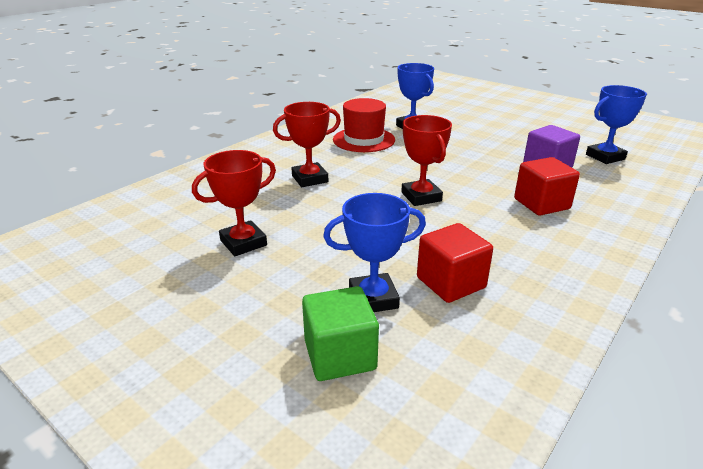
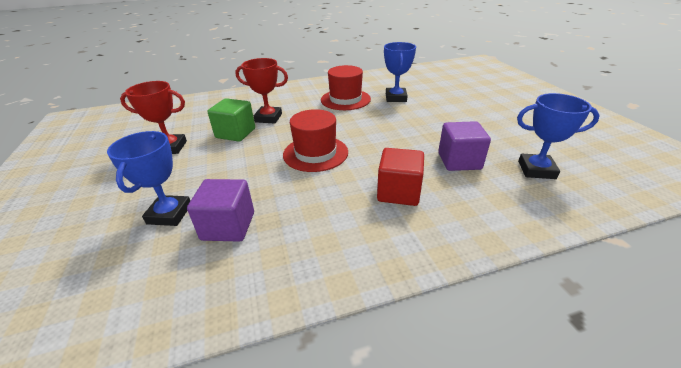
camera: 35 degrees right, 5 degrees up
(340, 355) = (95, 242): green cube -> green cube (235, 133)
(373, 298) = (169, 214): blue trophy -> blue trophy turned 75 degrees clockwise
(421, 197) = (315, 153): red trophy -> red hat
(450, 283) = (228, 226): red cube -> purple cube

